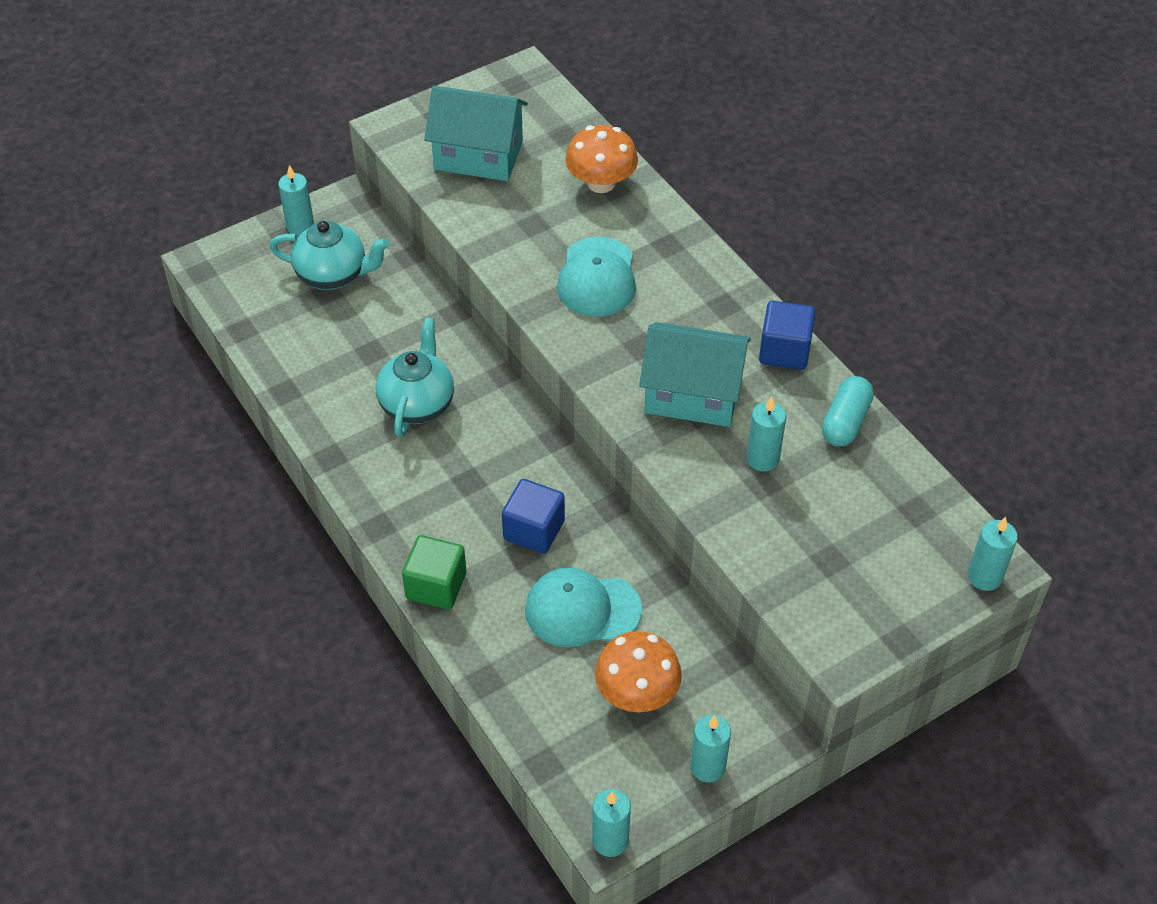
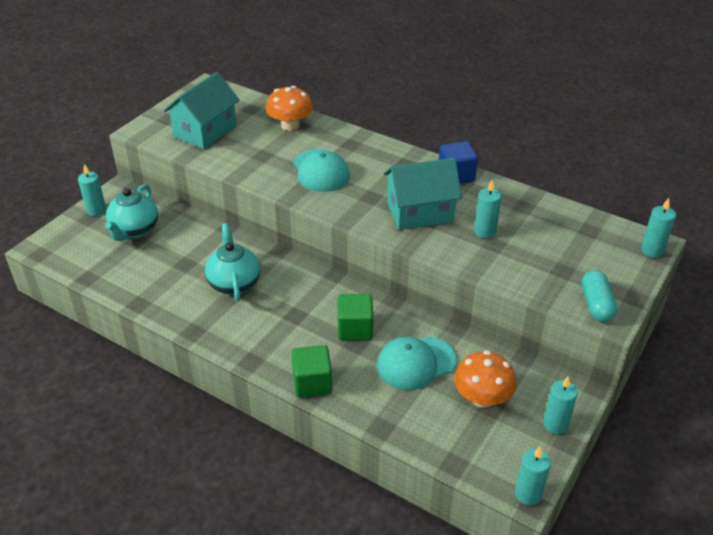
camera: 25 degrees left, 10 degrees down
(333, 275) = (134, 230): turquoise teapot -> turquoise teapot turned 120 degrees clockwise
(478, 156) = (205, 131): turquoise house -> turquoise house turned 45 degrees counterclockwise
(534, 530) = (355, 329): blue cube -> green cube
(845, 422) = (516, 199): turquoise capsule -> turquoise capsule (596, 305)

